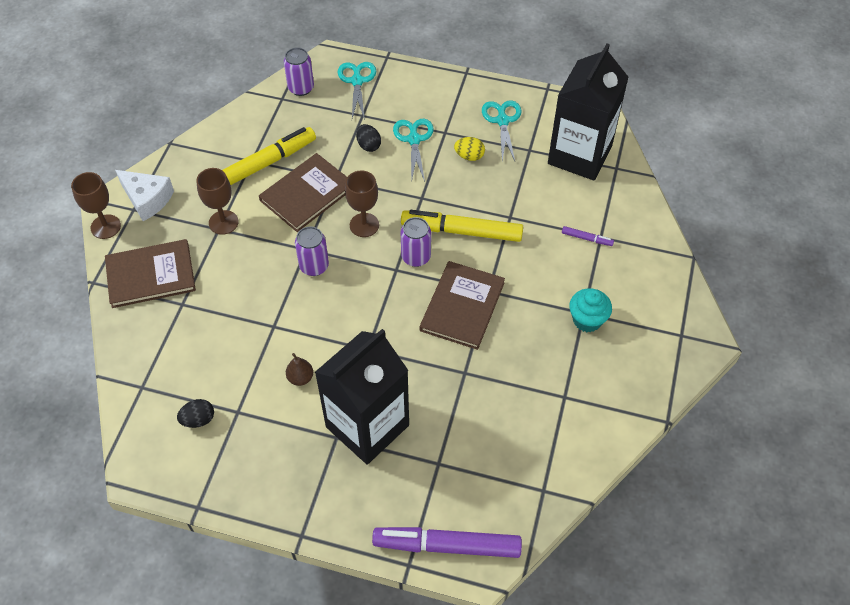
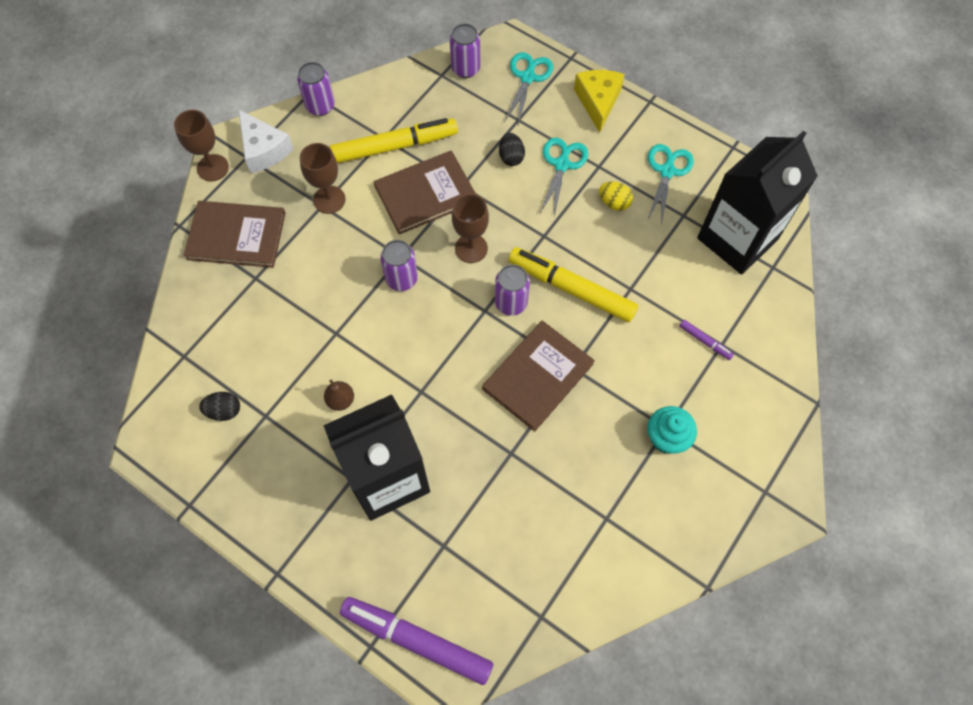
camera: 20 degrees right, 10 degrees up
(184, 151) = (320, 106): none -> purple can
(423, 84) = (598, 102): none -> yellow cheese

